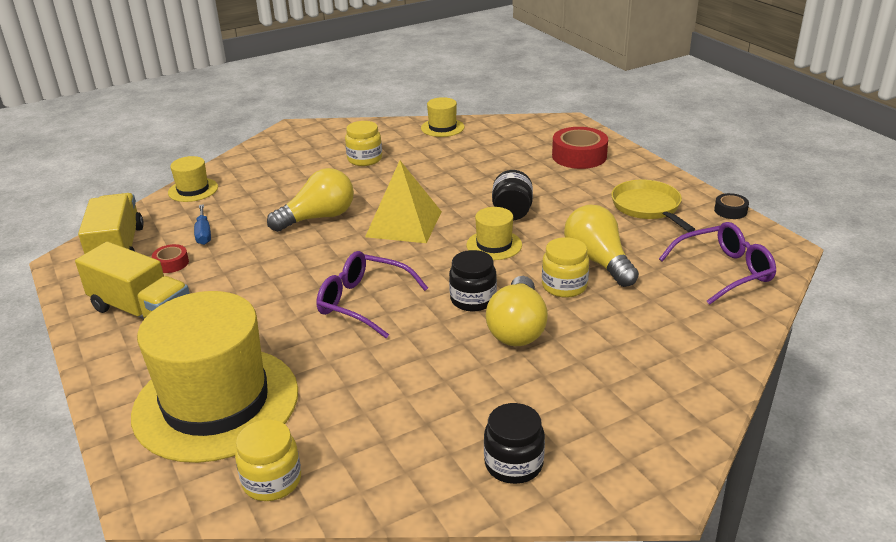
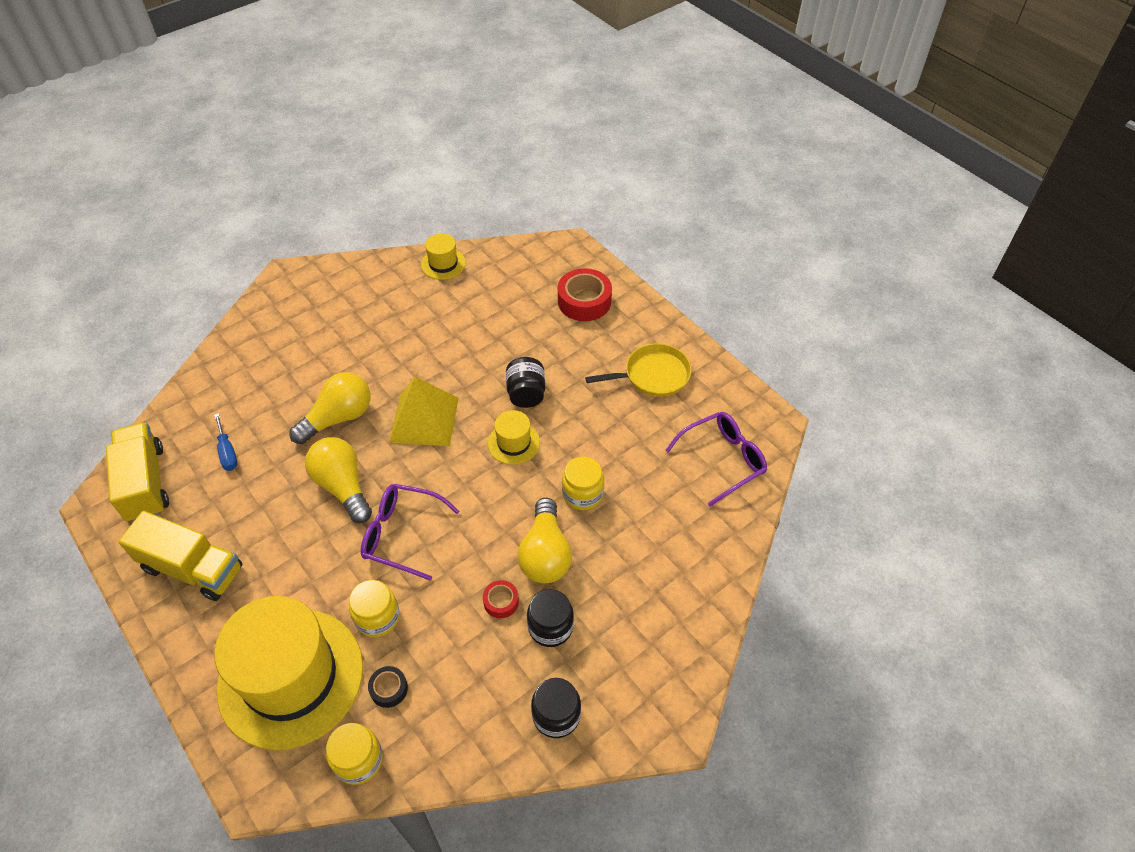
camera: 10 degrees left, 20 degrees up
(171, 263) = (205, 499): red tape -> red tape (501, 602)
(193, 190) = (201, 385): yellow hat -> none
(365, 159) = (370, 322): yellow jar -> yellow jar (377, 617)
(473, 299) = (502, 520): black jar -> black jar (550, 627)
(598, 261) = (611, 457): yellow light bulb -> yellow light bulb (343, 486)
(648, 207) = (653, 375): yellow pan -> yellow pan turned 105 degrees clockwise
(730, 211) = (728, 374): black tape -> black tape (389, 689)

